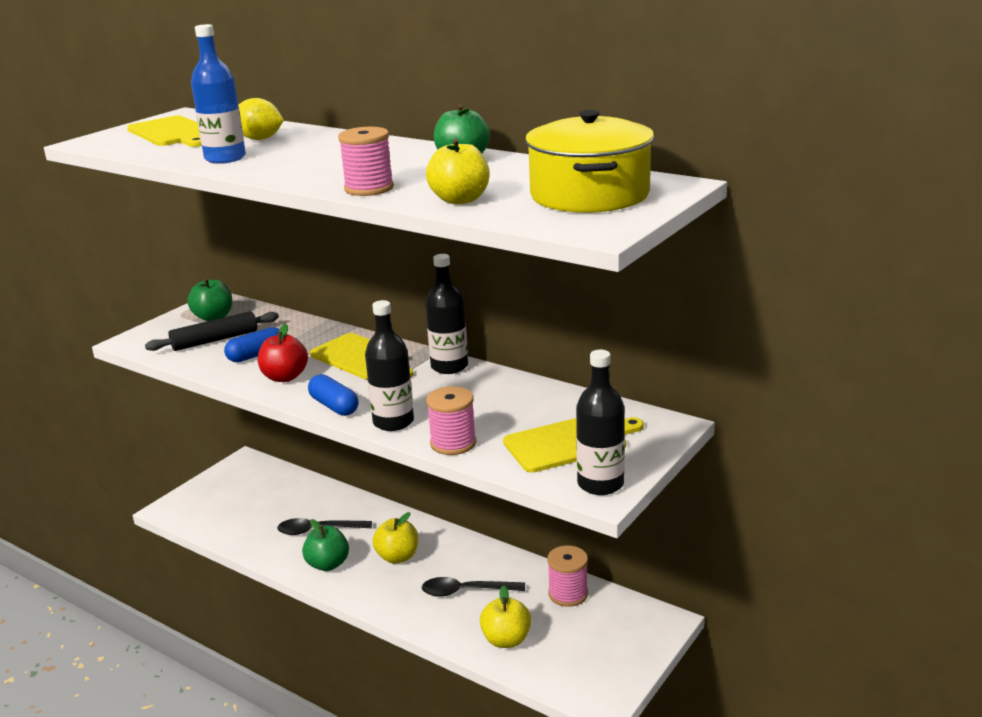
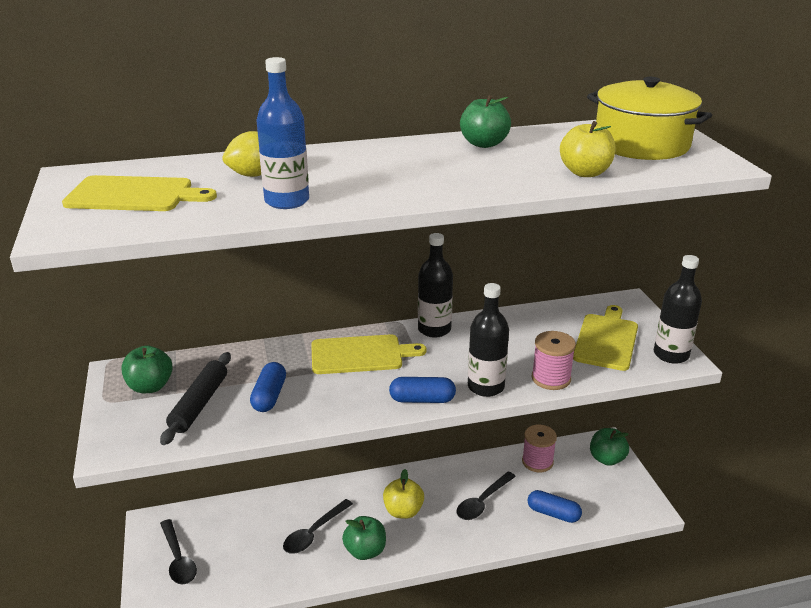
camera: 50 degrees left, 5 degrees up
(223, 492) = (178, 559): none -> black spoon
(285, 377) = (334, 400): red apple -> none
(369, 188) = (499, 185): pink spool -> none
(506, 640) = (553, 513): yellow apple -> blue capsule
(639, 635) = (606, 459): none -> green apple

